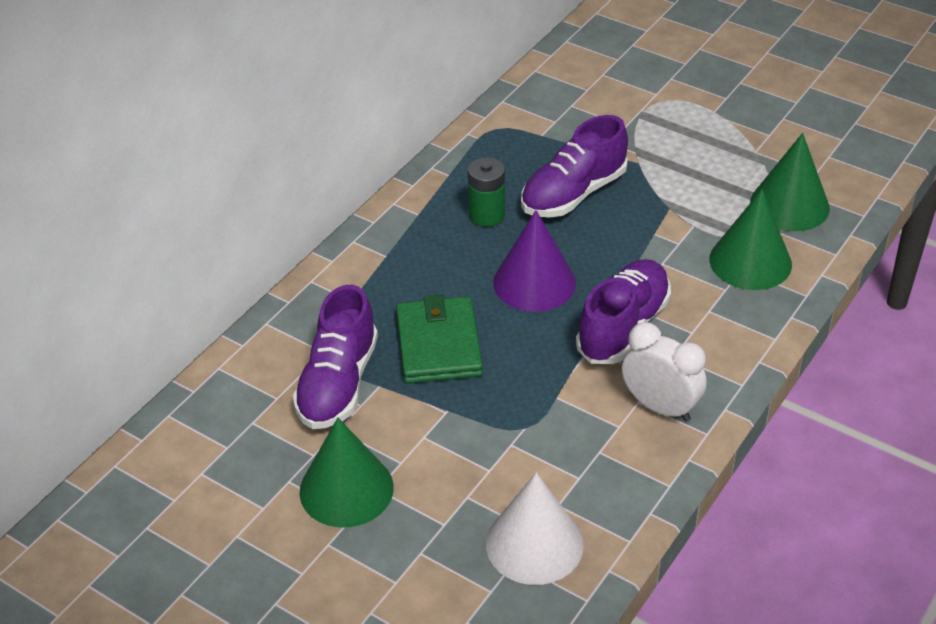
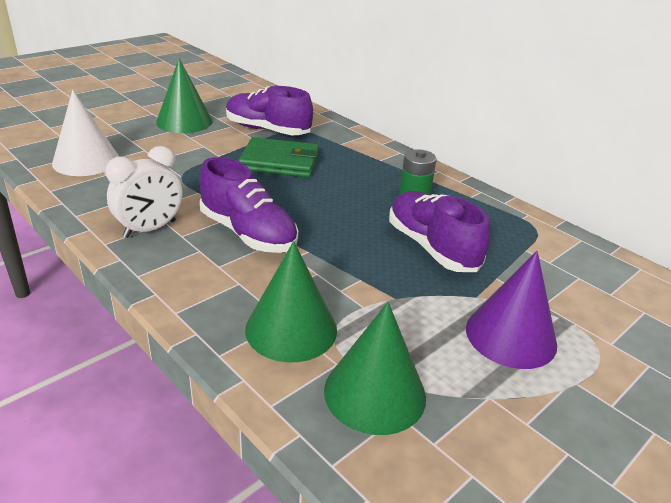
camera: 100 degrees right, 10 degrees down
(534, 282) = (323, 206): purple cone -> purple cone (511, 336)

